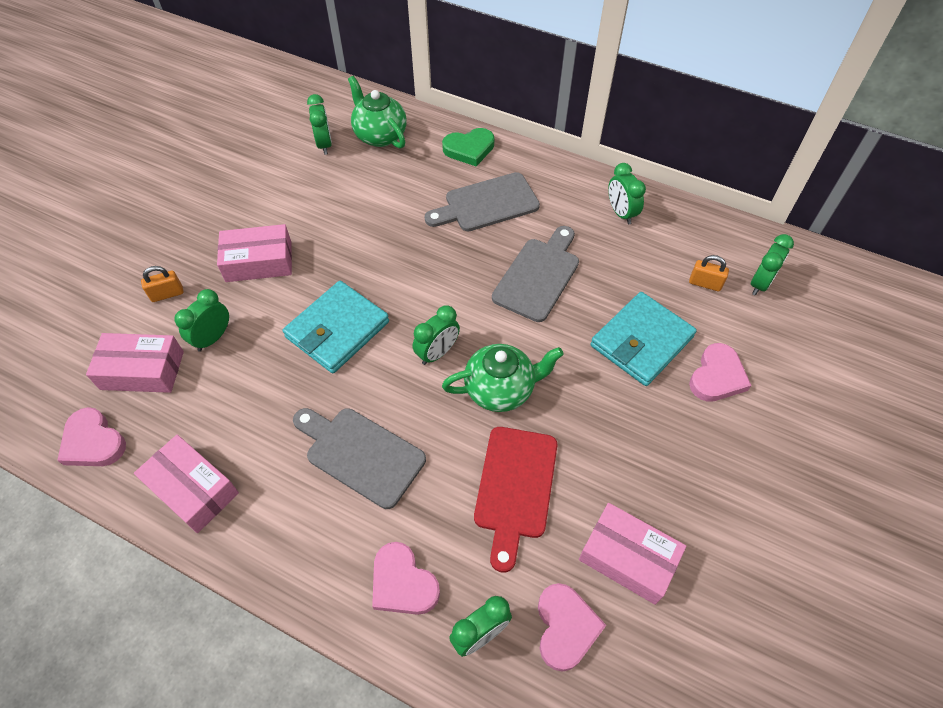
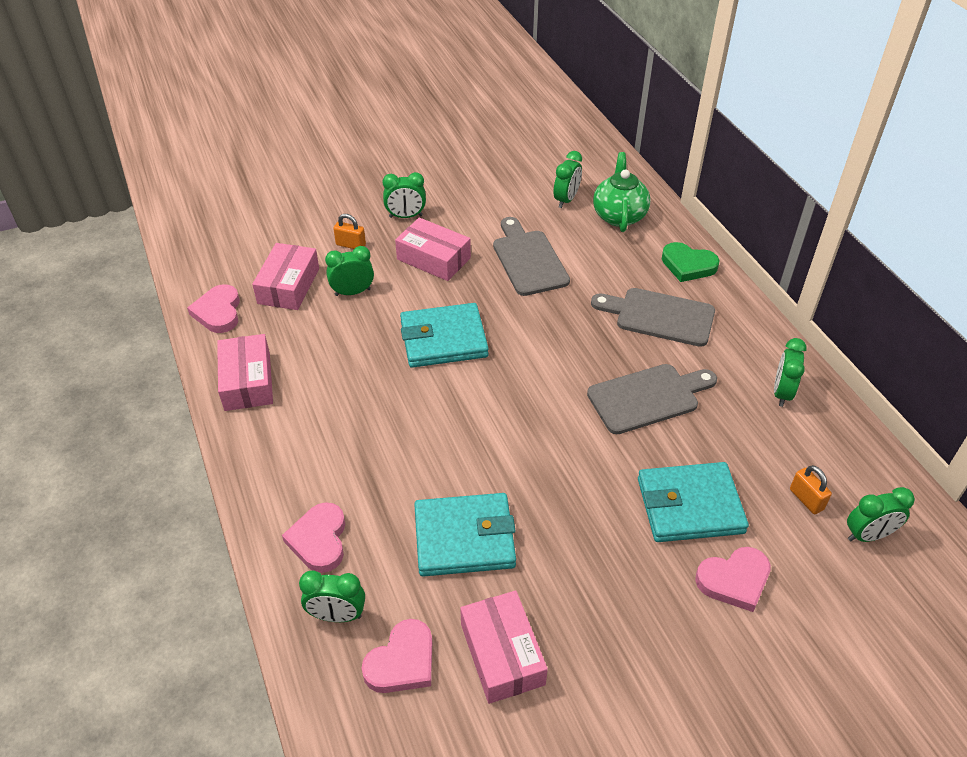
camera: 40 degrees right, 10 degrees down
(142, 370) = (288, 286): pink box -> pink box turned 60 degrees clockwise
(361, 454) = (376, 435): grey cutting board -> grey cutting board (528, 260)
(437, 353) = (502, 402): green clock -> green clock (406, 216)
(500, 389) = (526, 461): green teapot -> none
(515, 488) = (464, 538): red cutting board -> turquoise wallet

